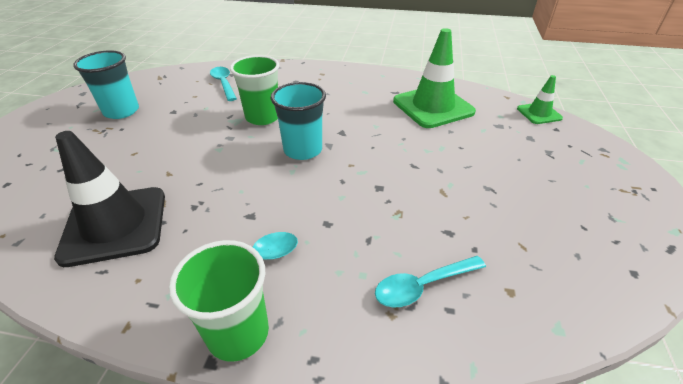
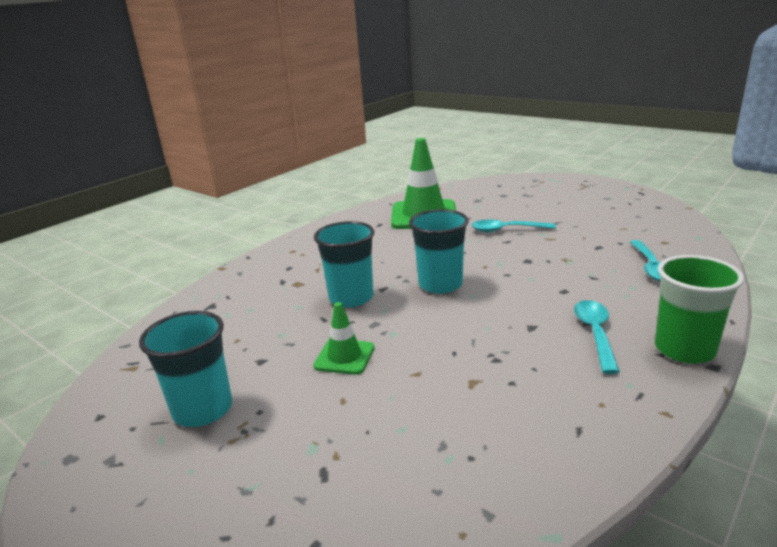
camera: 60 degrees left, 15 degrees down
(115, 225) = (499, 419): black traffic cone -> none
(224, 83) = (231, 314): turquoise spoon -> turquoise spoon (506, 230)
(262, 117) = (351, 298): green cup -> turquoise cup
(539, 113) = (474, 184): green traffic cone -> green traffic cone (344, 357)

